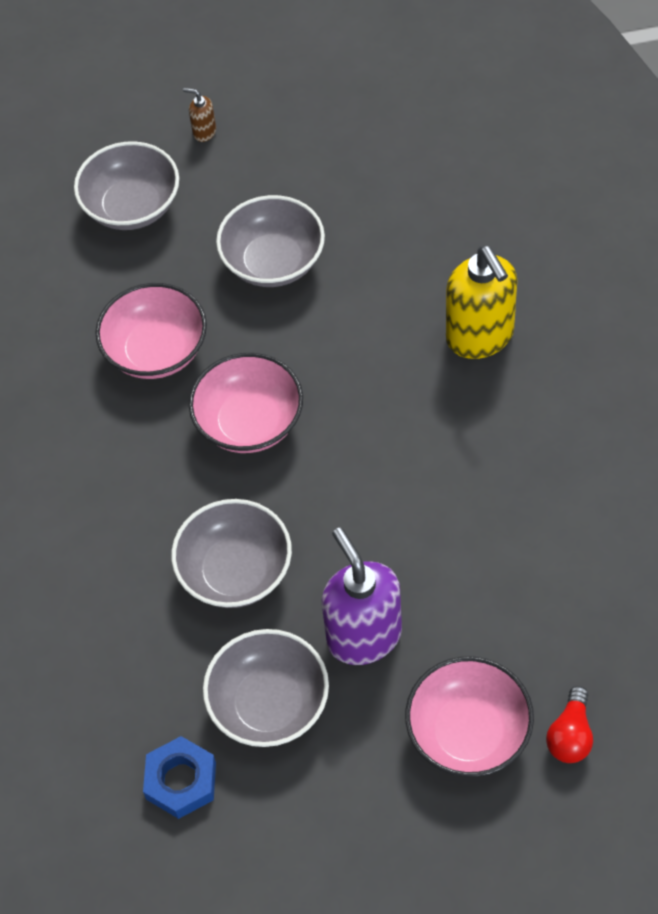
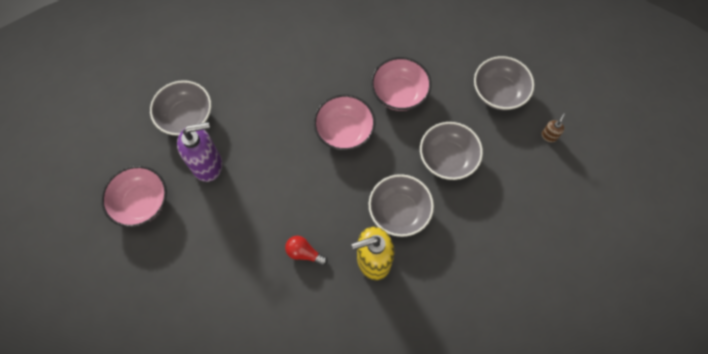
camera: 95 degrees right, 10 degrees up
(181, 781) = (162, 76): blue nut -> none
(235, 571) = (260, 112): grey bowl -> grey bowl (399, 211)
(570, 735) = (123, 251): red light bulb -> red light bulb (304, 253)

